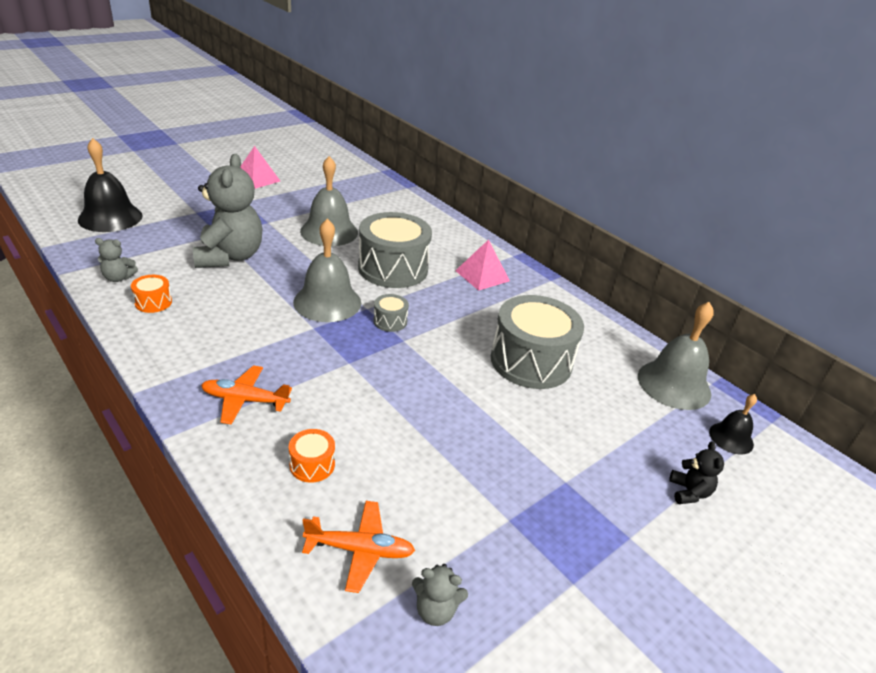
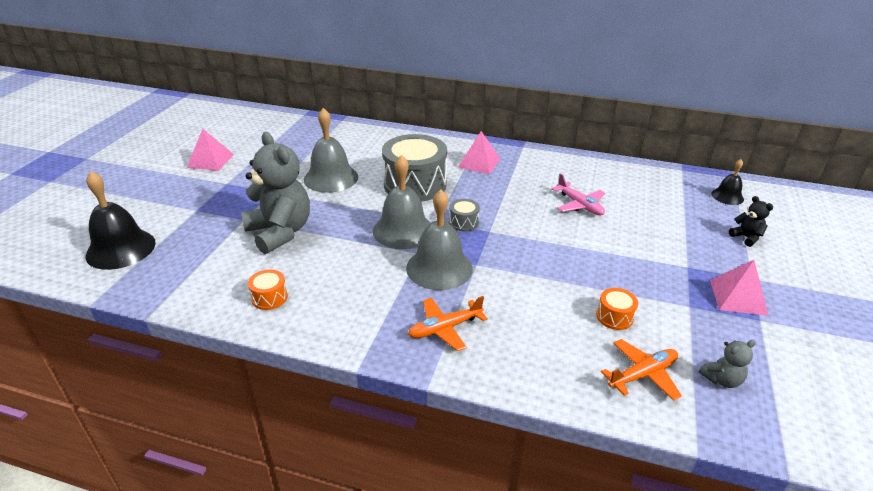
camera: 30 degrees left, 0 degrees up
(118, 278) = (208, 294): grey teddy bear -> none
(312, 465) = (546, 343): orange drum -> orange drum (614, 317)
(531, 361) = (580, 205): grey drum -> pink plane
(581, 545) = (738, 297): none -> pink pyramid
(674, 384) = (666, 180): grey bell -> grey bell (439, 268)

